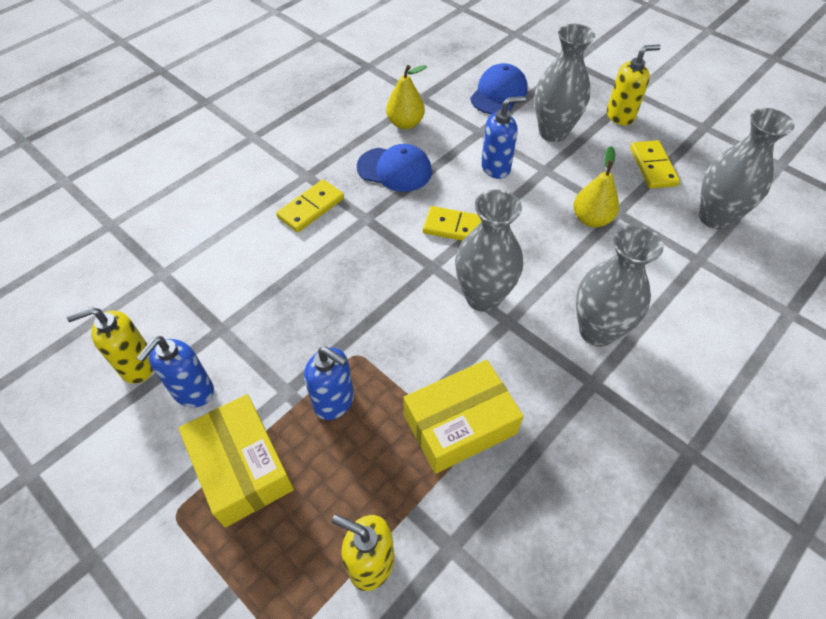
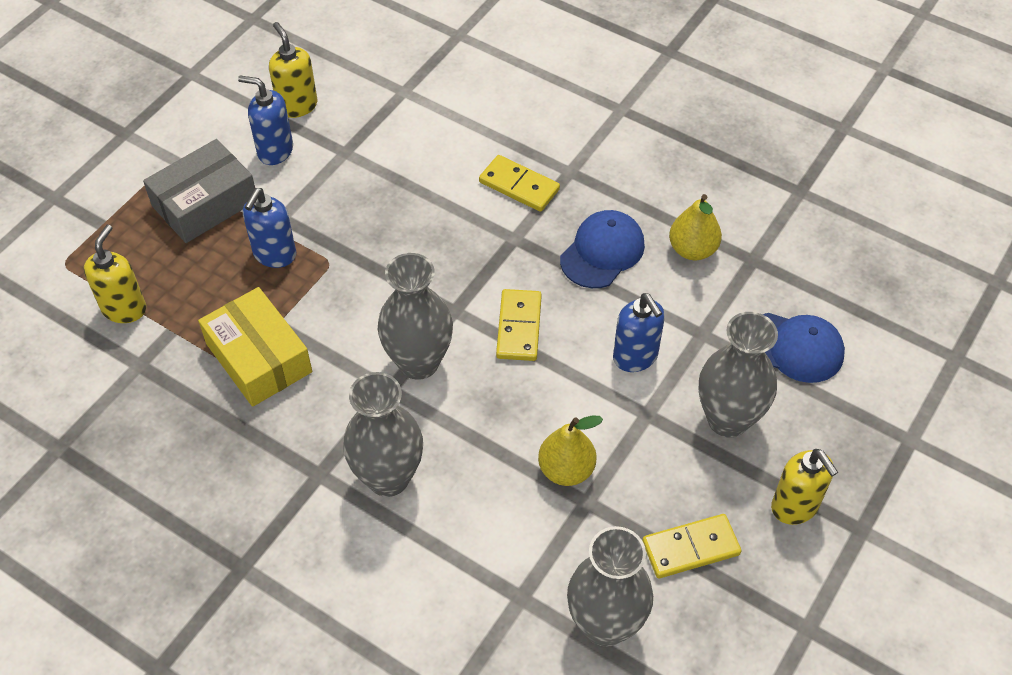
camera: 80 degrees right, 0 degrees up
(241, 467) = (205, 203): yellow box -> grey box
(394, 169) = (602, 252): blue cap -> blue cap turned 150 degrees counterclockwise

